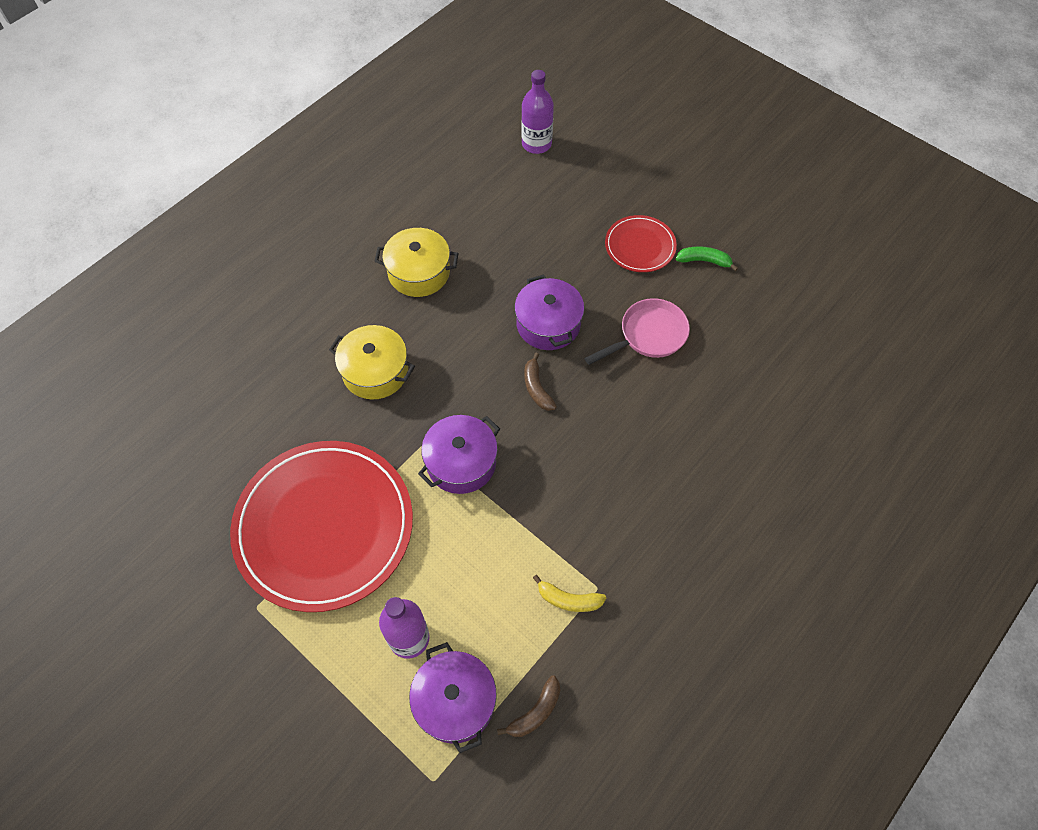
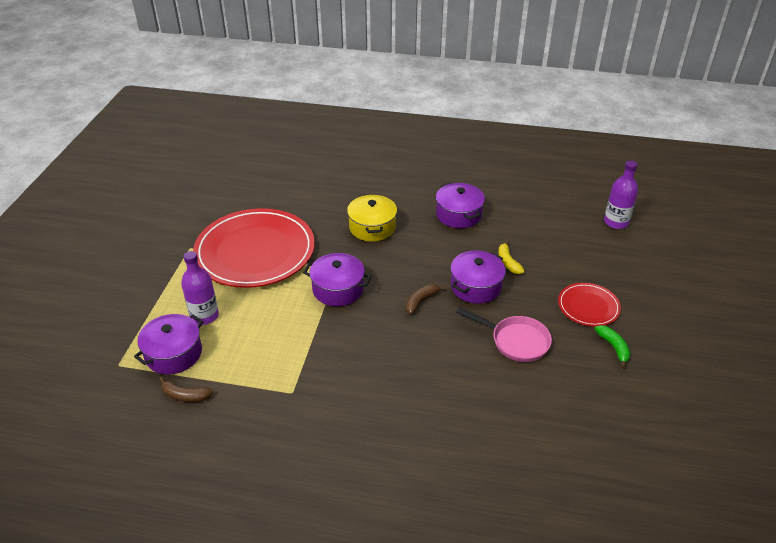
camera: 60 degrees right, 20 degrees down
(419, 272) = (458, 215): yellow pot -> purple pot
(568, 599) = (274, 380): yellow banana -> yellow banana (508, 262)

